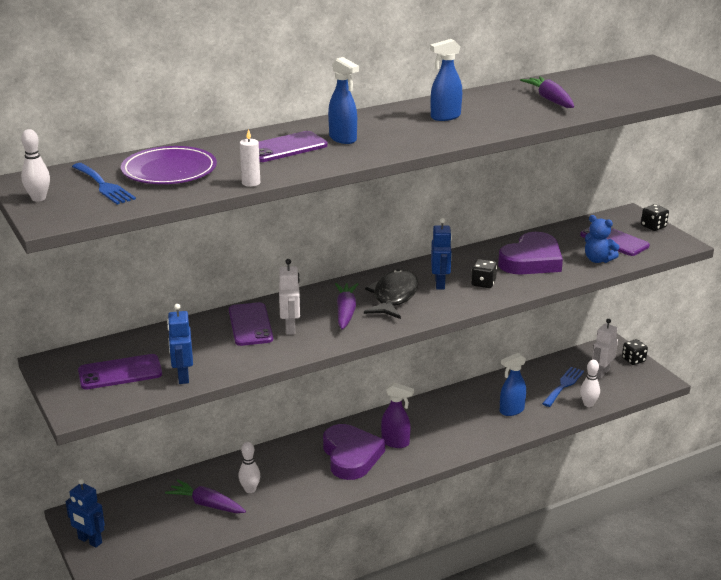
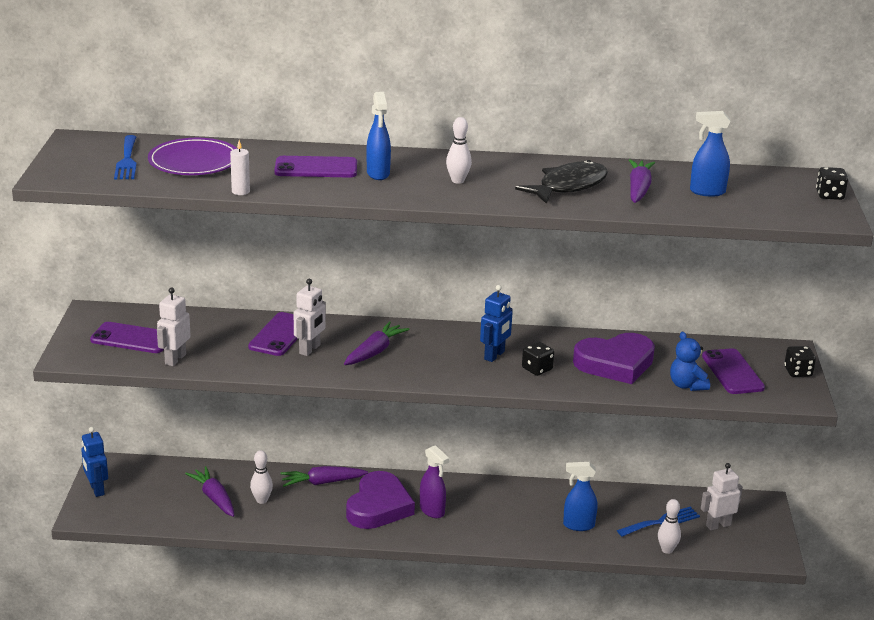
camera: 30 degrees right, 0 degrees up
(38, 198) = (66, 157): white bowling pin -> white bowling pin (458, 181)
(183, 376) = (175, 359): blue robot -> white robot
(285, 454) = (322, 482): none -> purple carrot
(394, 296) = (436, 353): black fish -> black fish (568, 186)
(445, 117) = (504, 178): blue spray bottle -> blue spray bottle (707, 192)
(633, 360) = (770, 525): black dice -> black dice (829, 195)

